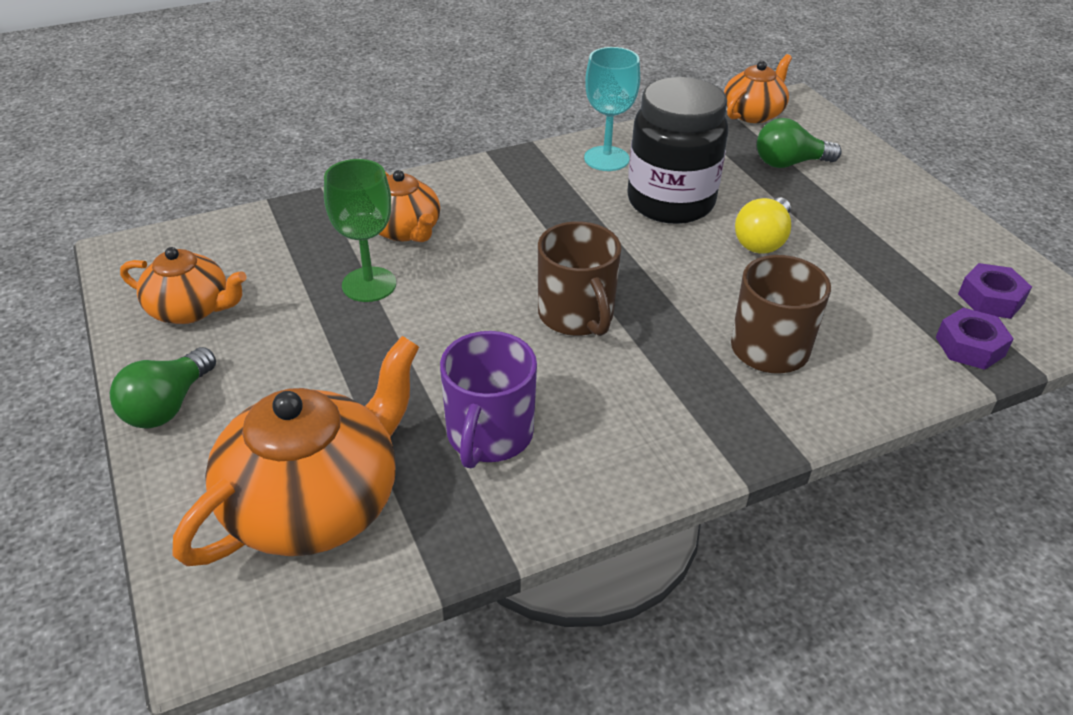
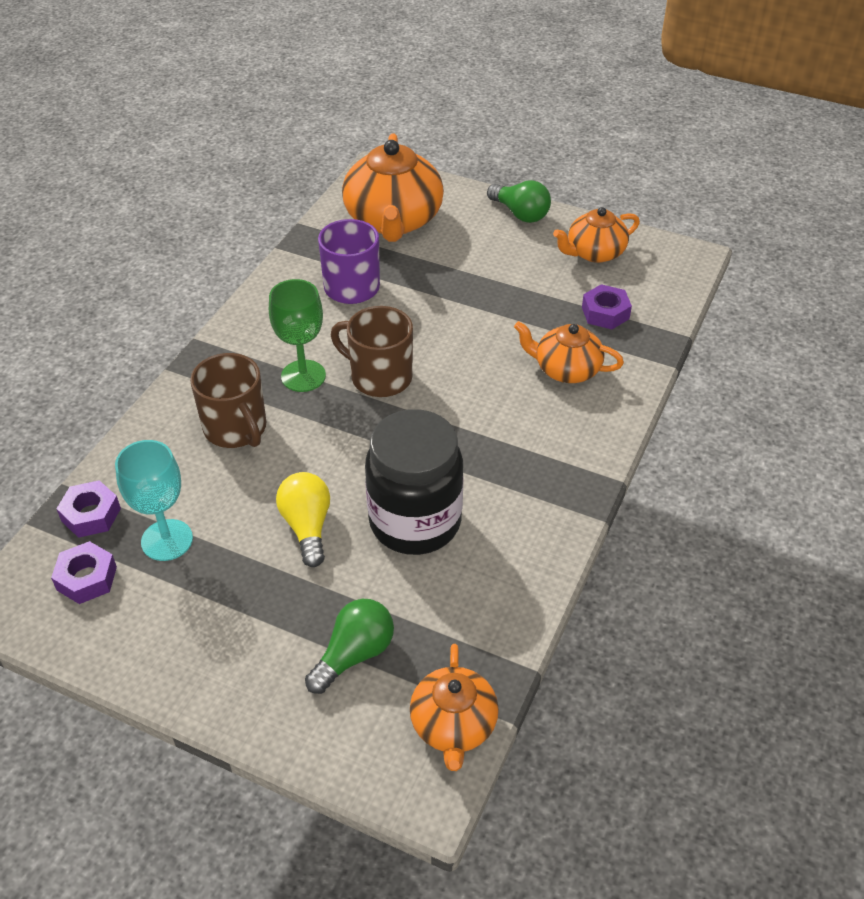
camera: 140 degrees right, 5 degrees up
(168, 405) = (520, 213): green light bulb -> green light bulb turned 150 degrees clockwise
(292, 251) = (605, 313): none -> purple nut
(369, 284) = (527, 321): green goblet -> green goblet (303, 376)
(606, 159) = (519, 540): turquoise goblet -> turquoise goblet (167, 540)

